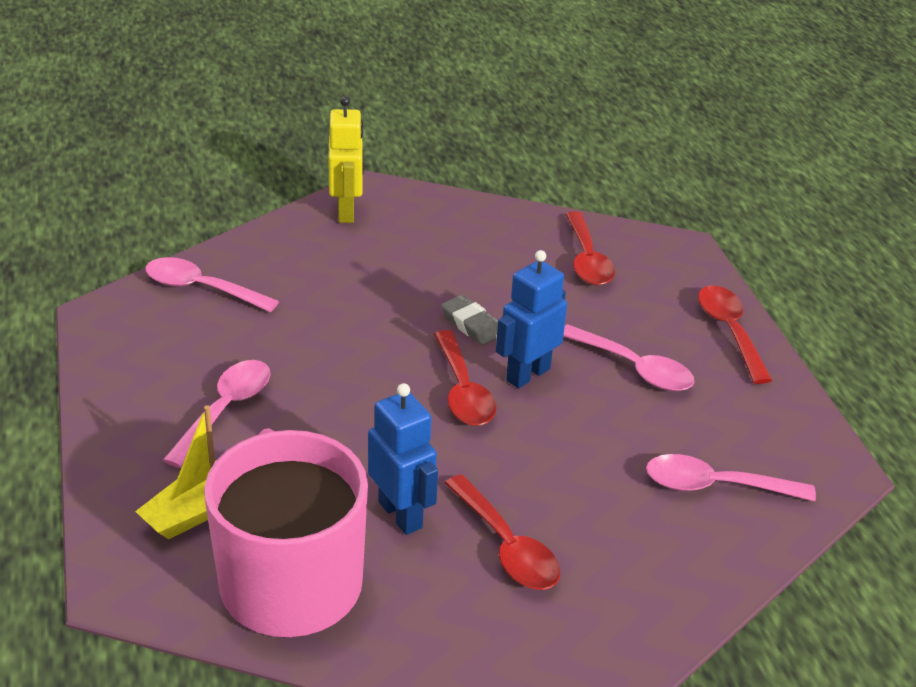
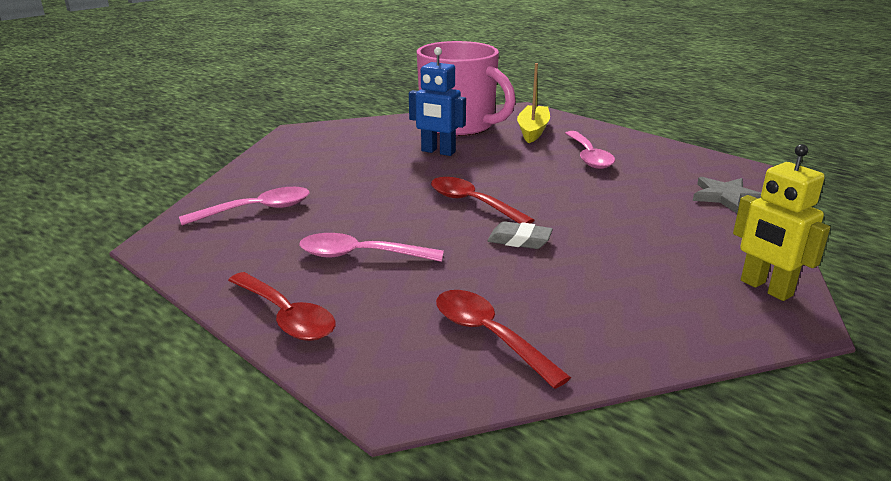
camera: 150 degrees right, 10 degrees down
(201, 288) = (726, 197): pink spoon -> grey star
(507, 546) = (370, 157): red spoon -> none
(527, 374) = (439, 225): blue robot -> none

